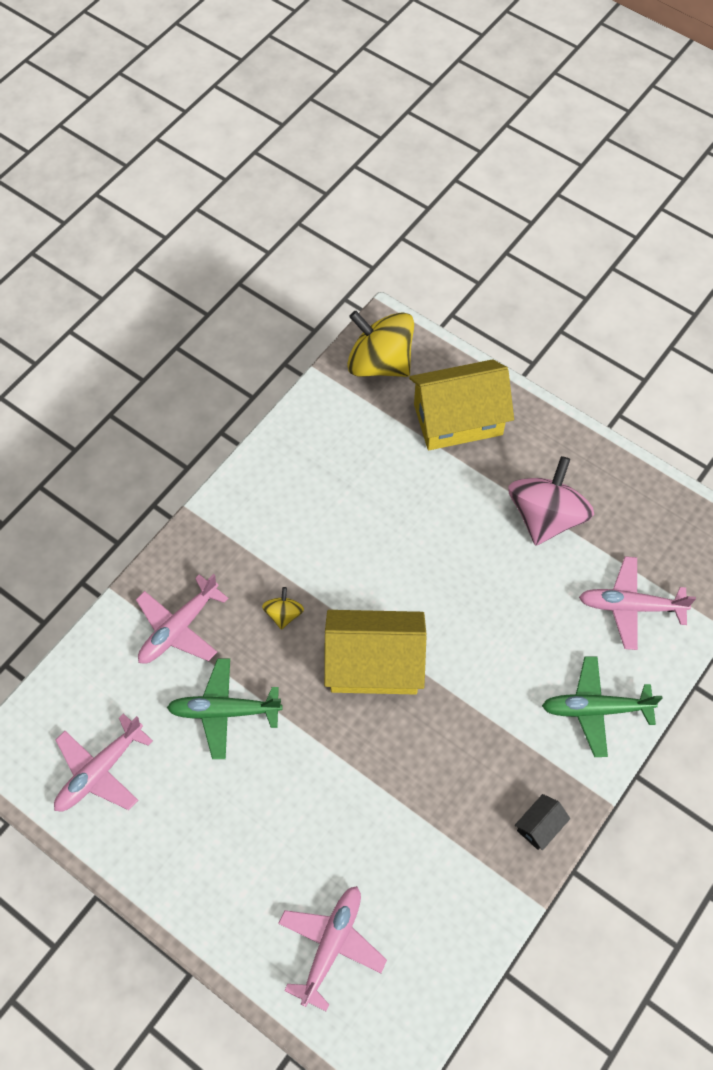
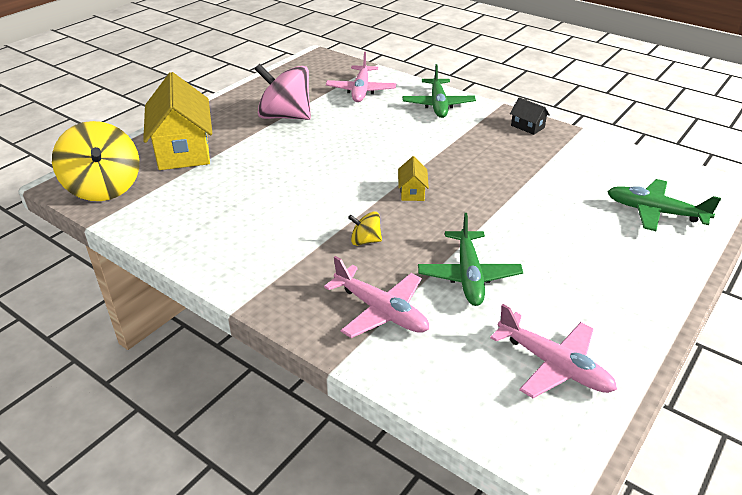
camera: 90 degrees left, 25 degrees down
(331, 945) = (655, 212): pink plane -> green plane
(374, 664) = (412, 192): yellow house -> yellow house, size x0.43
(380, 363) = (104, 187): yellow spinning top -> yellow spinning top turned 60 degrees counterclockwise

